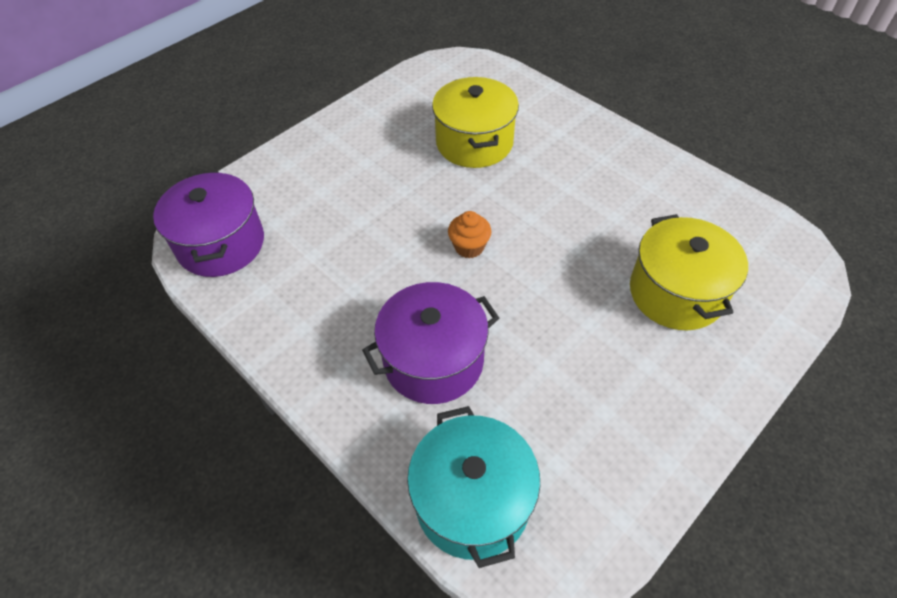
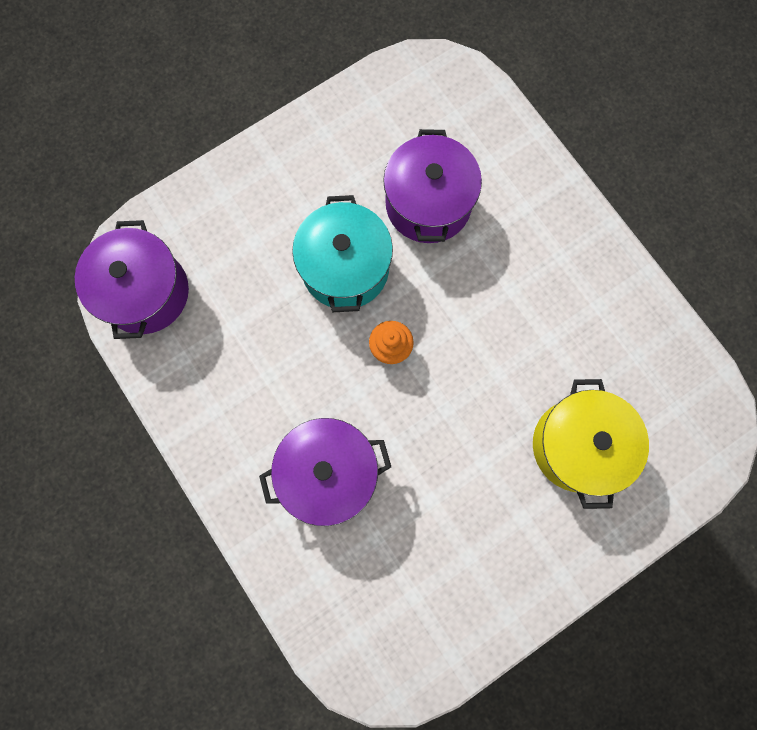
camera: 10 degrees right, 25 degrees up
(472, 501) = (334, 614): turquoise pot -> turquoise pot (345, 268)
(474, 142) = (428, 204): yellow pot -> purple pot

